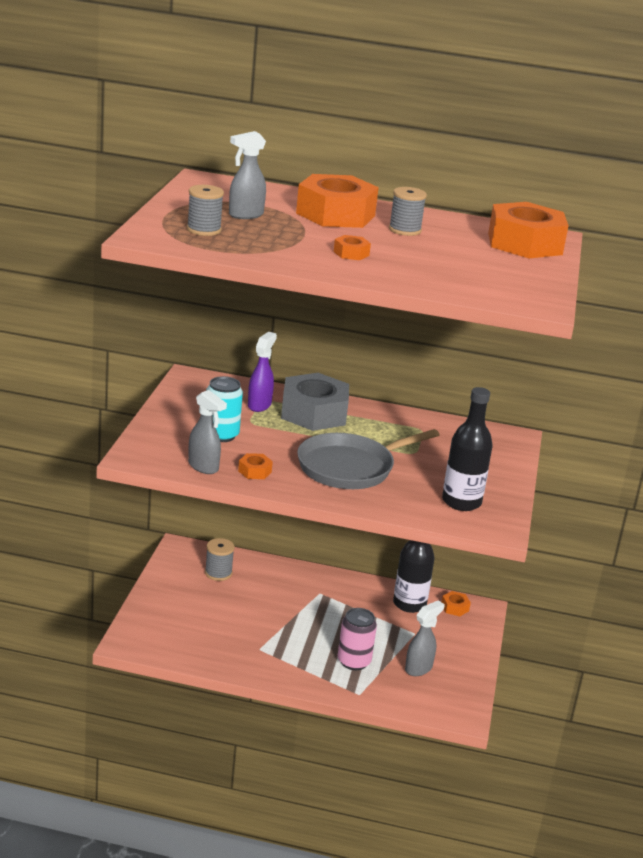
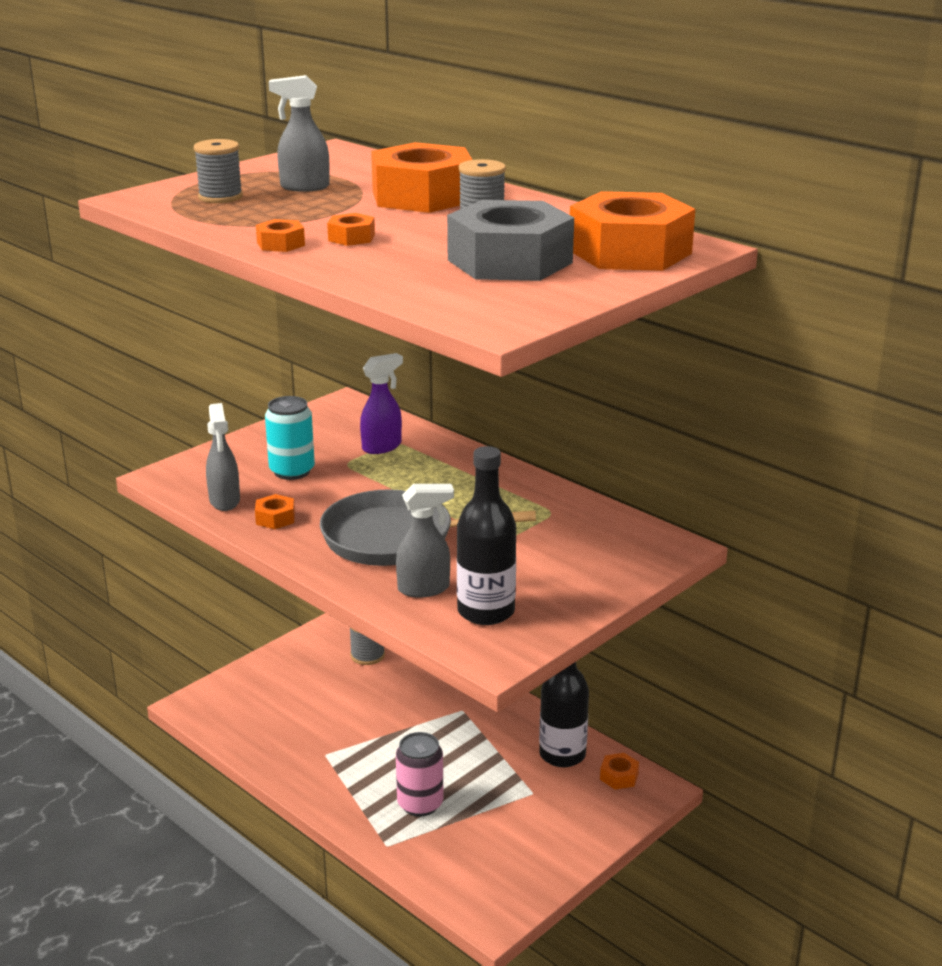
camera: 35 degrees right, 0 degrees up
(314, 413) = (436, 467): grey nut -> grey nut (510, 261)
(316, 264) = (281, 244): none -> orange nut
(419, 668) = (493, 838): grey spray bottle -> grey spray bottle (424, 589)

